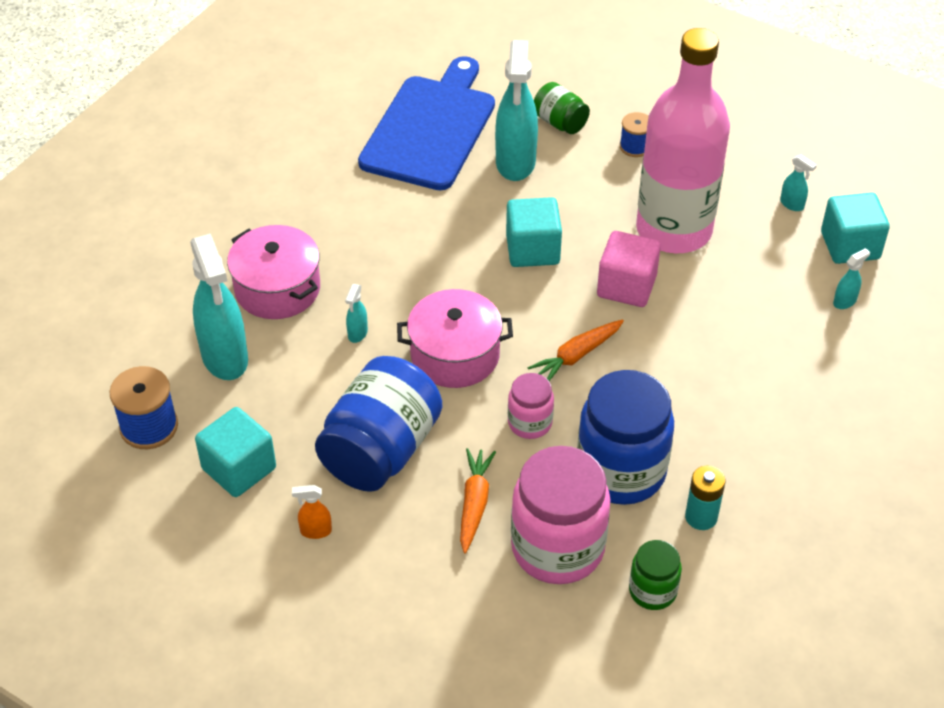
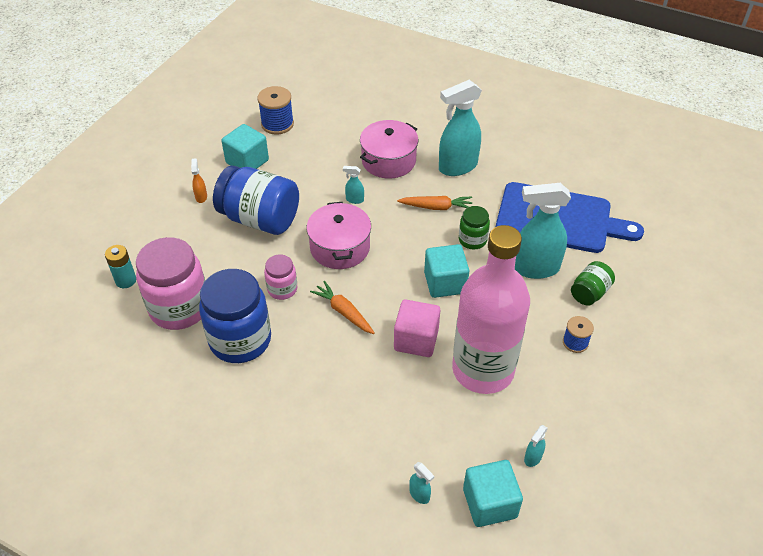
camera: 85 degrees right, 0 degrees up
(225, 358) = (330, 146): turquoise spray bottle -> turquoise spray bottle (457, 167)
(474, 503) = (217, 265): orange carrot -> orange carrot (436, 207)
(652, 591) = (141, 359): green jar -> green jar (472, 240)
(701, 517) = (199, 387): turquoise battery -> turquoise battery (126, 280)

